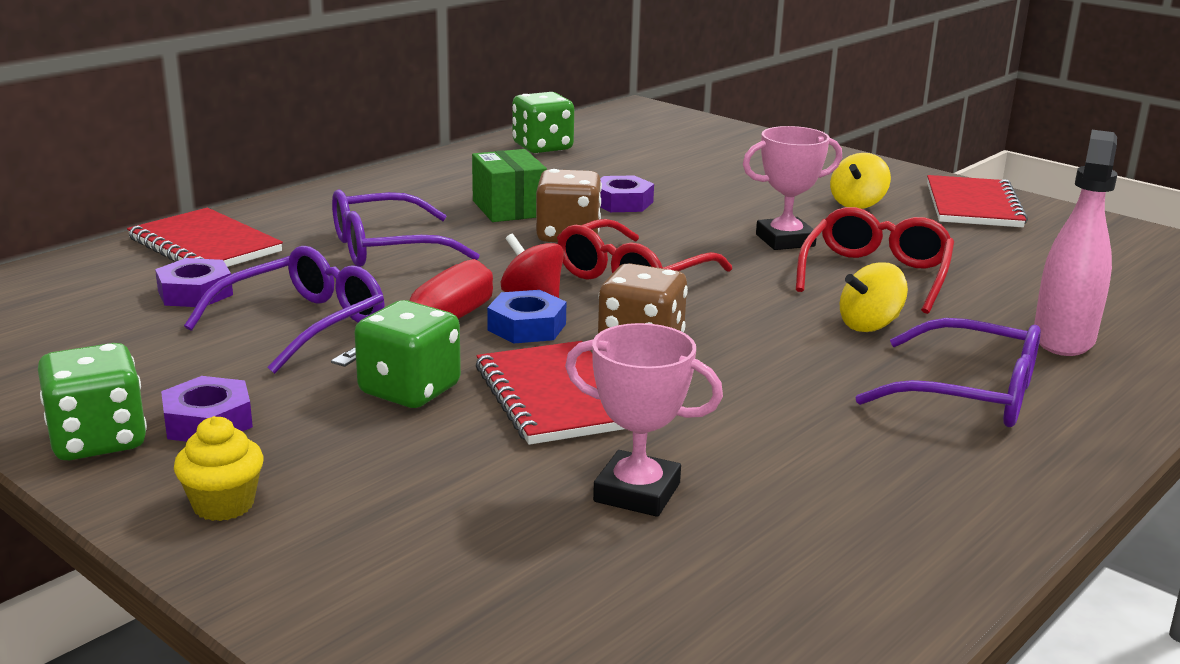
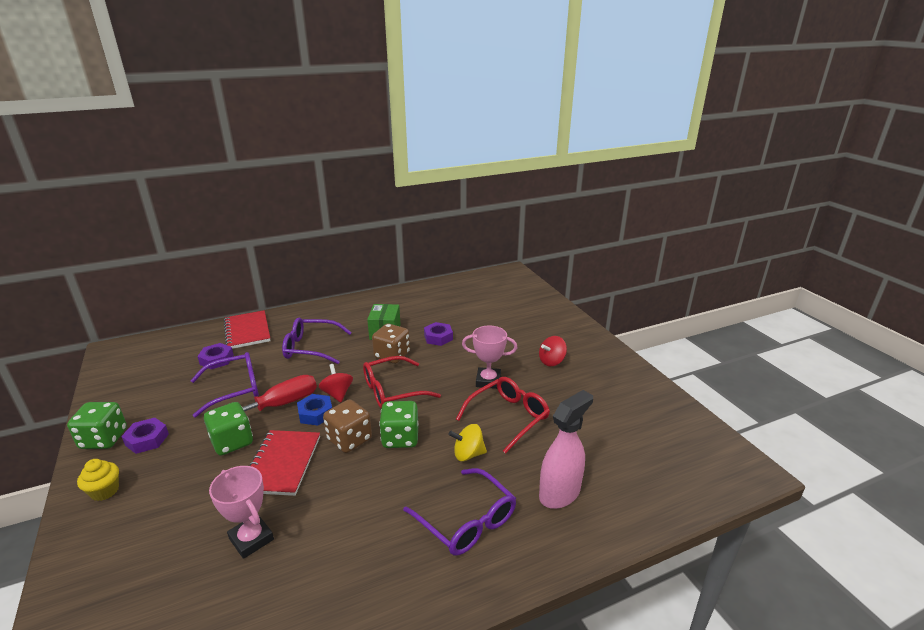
camera: 25 degrees right, 5 degrees up
(542, 147) = (440, 292): green dice -> green dice (400, 438)
(857, 204) = (551, 361): yellow spinning top -> red spinning top
(973, 205) = (614, 375): red notebook -> none

